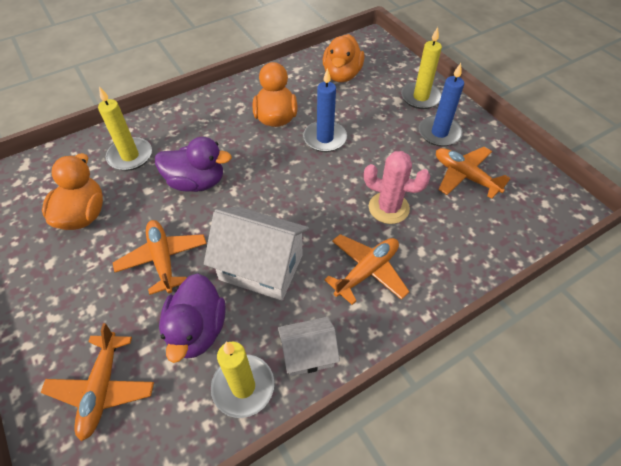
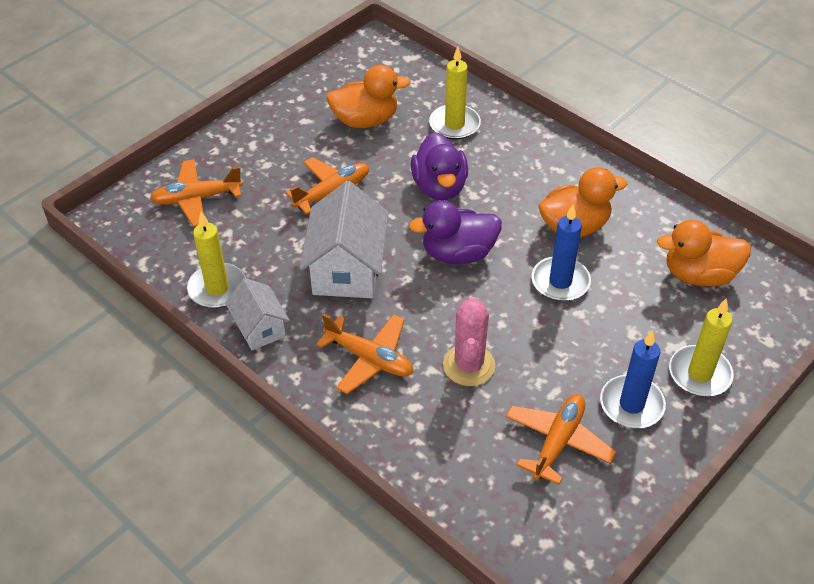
camera: 75 degrees right, 5 degrees down
(197, 330) = (264, 241): purple duck -> purple duck (458, 253)

